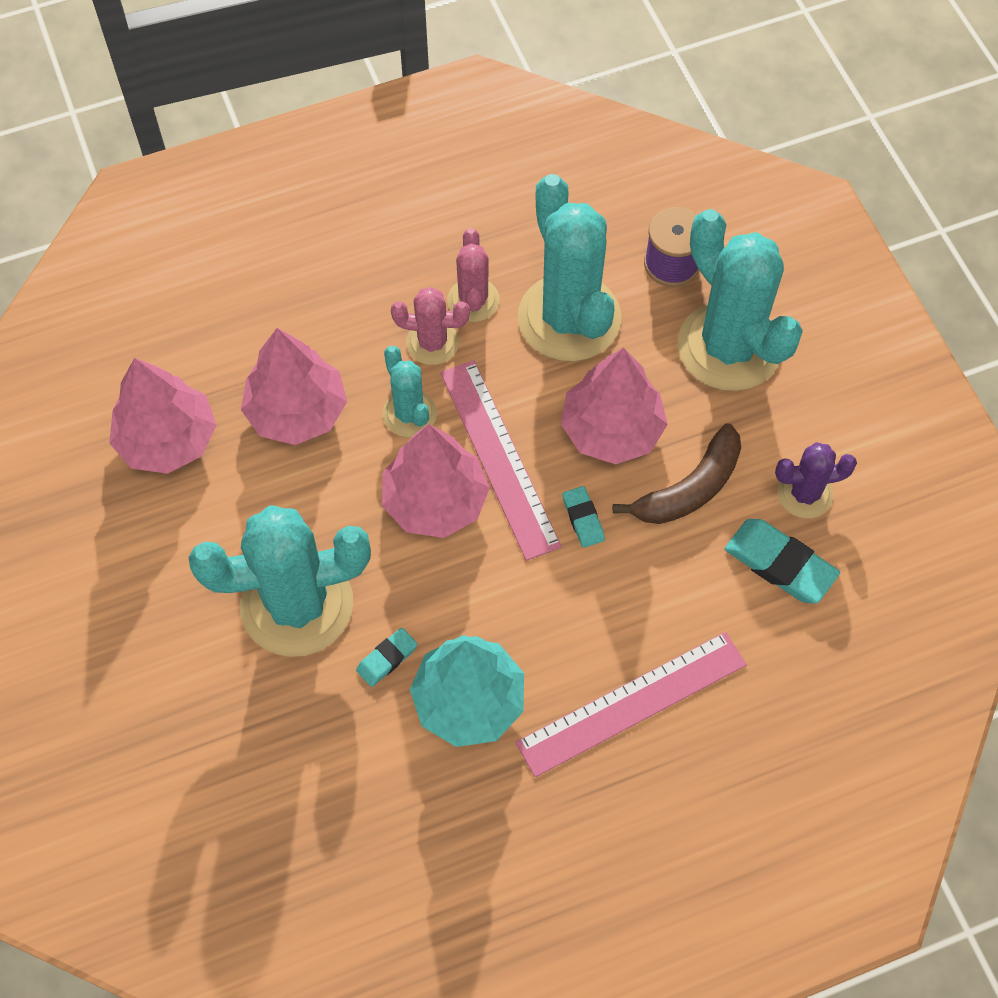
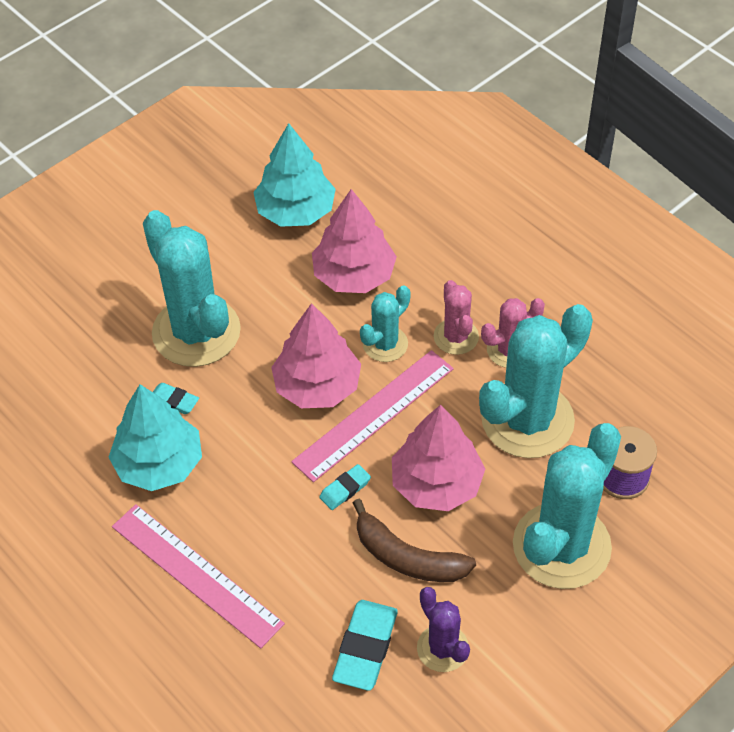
camera: 70 degrees right, 10 degrees down
(167, 439) = (295, 211): pink tree -> turquoise tree

